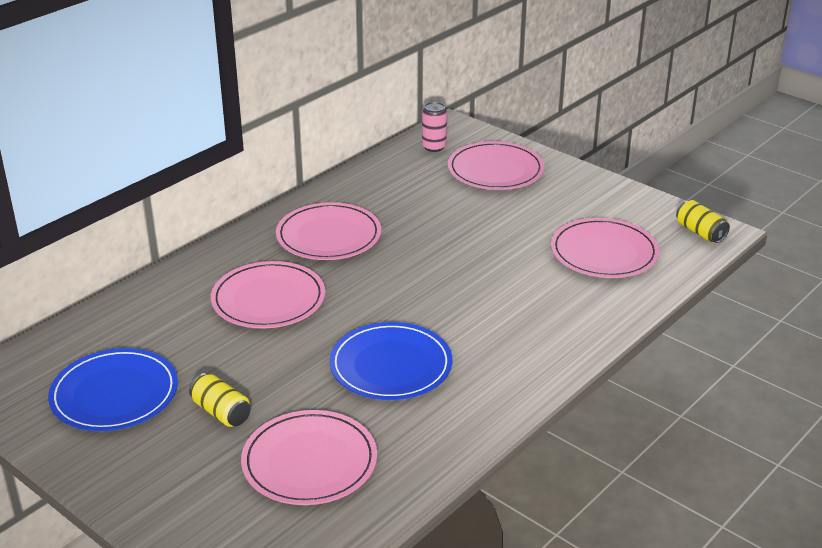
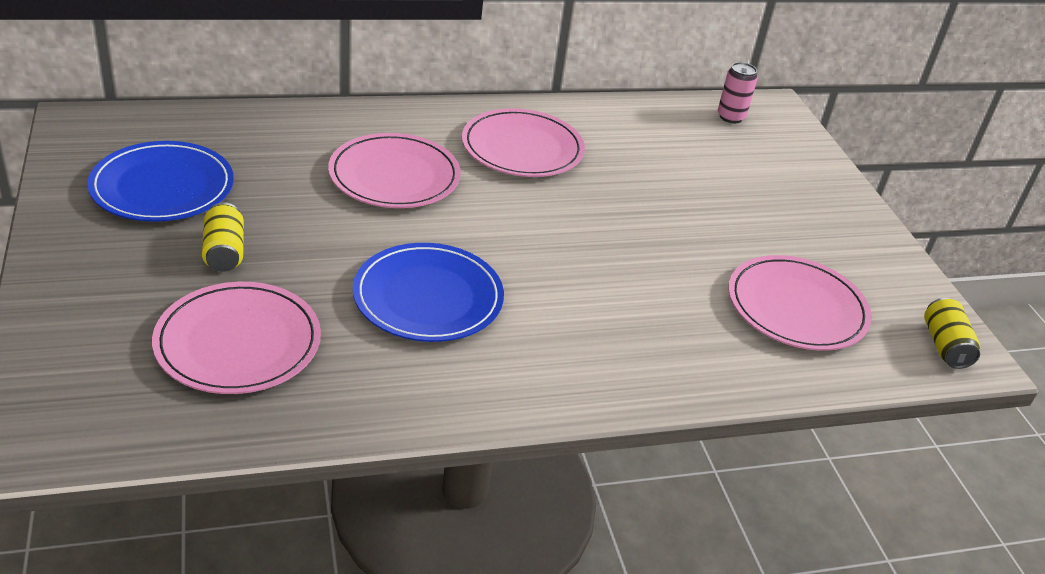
camera: 30 degrees right, 5 degrees up
(495, 170) = (771, 167): pink plate -> none

